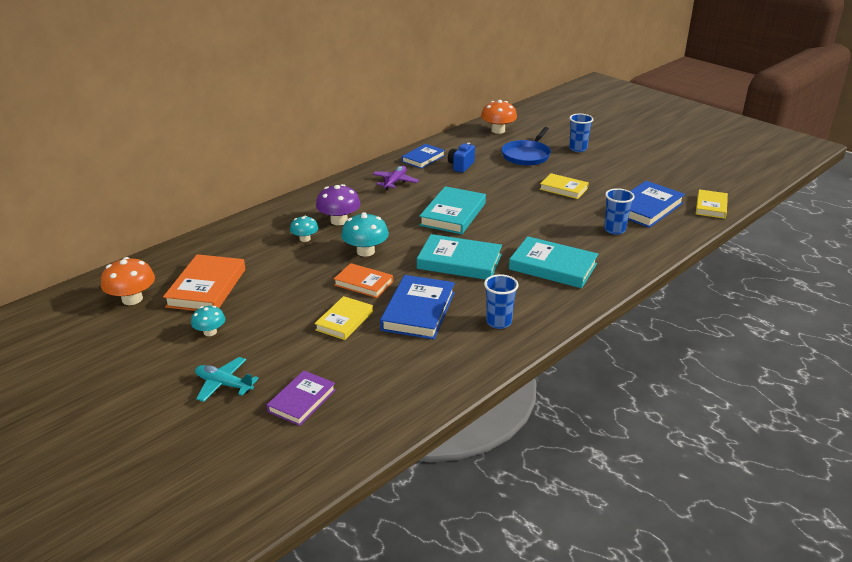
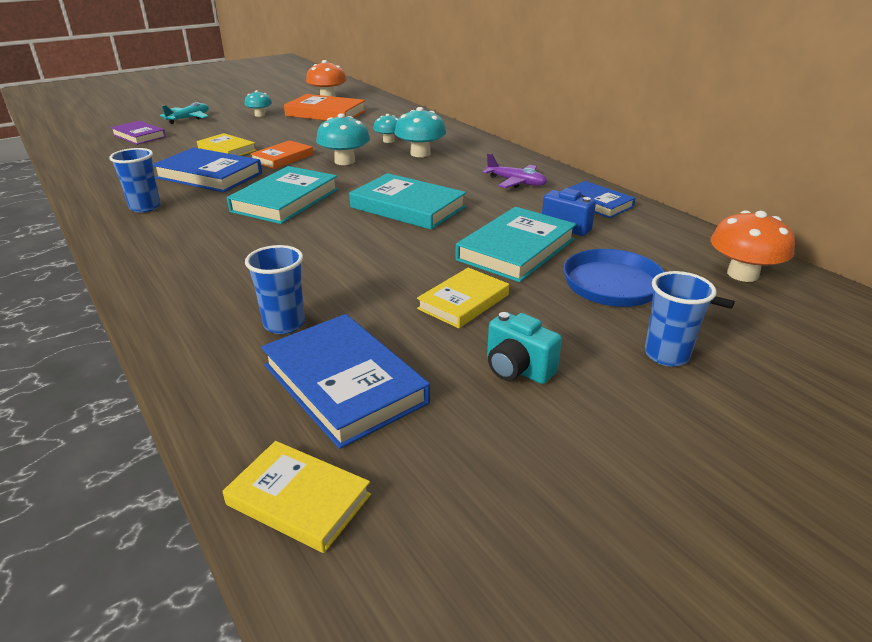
camera: 100 degrees right, 0 degrees up
(339, 221) = (420, 153): purple mushroom -> turquoise mushroom
(553, 266) = (222, 252): turquoise book -> turquoise book (516, 249)
(609, 175) = (517, 369): none -> turquoise camera

